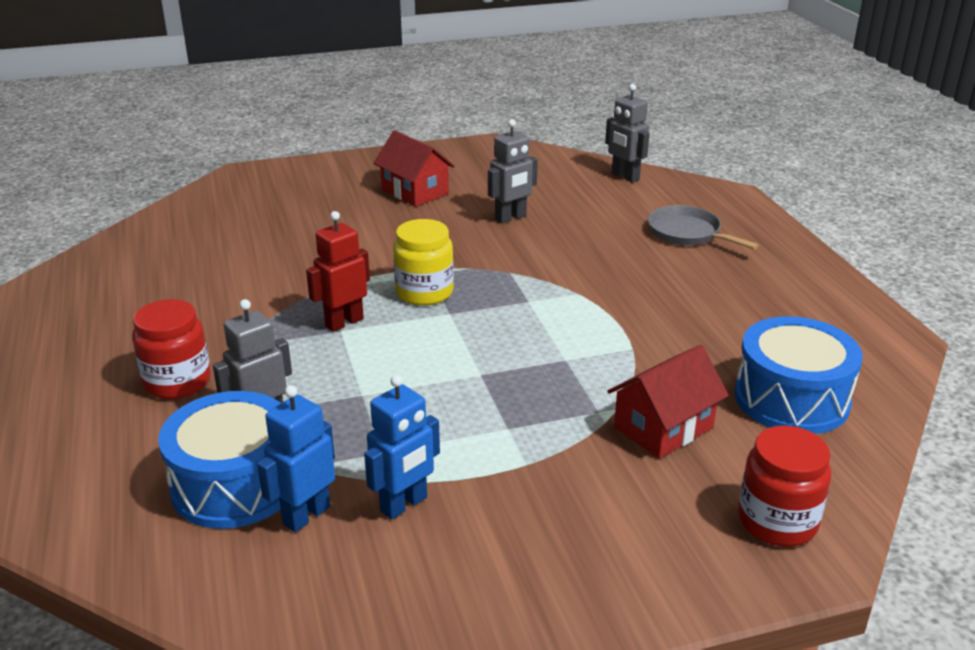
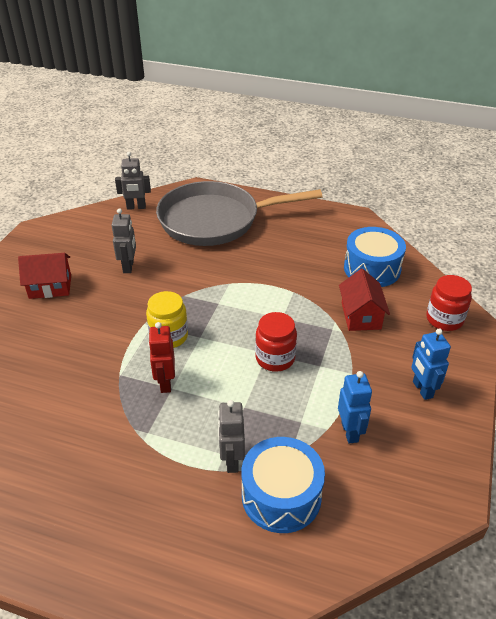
camera: 55 degrees left, 10 degrees up
(177, 382) = (154, 486): red jar -> red jar (275, 358)
(306, 515) = (330, 475): blue robot -> blue robot (422, 389)
(687, 233) = (215, 220): grey pan -> grey pan, size x2.31

